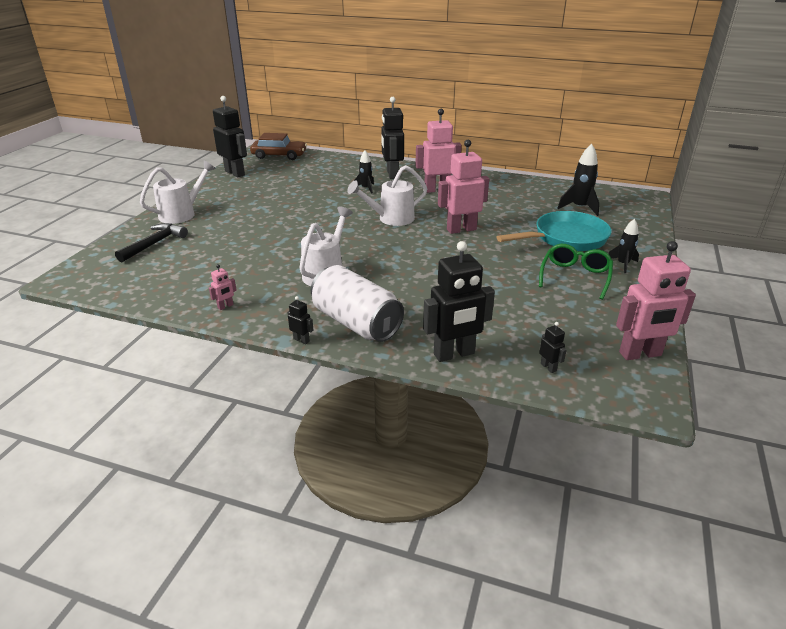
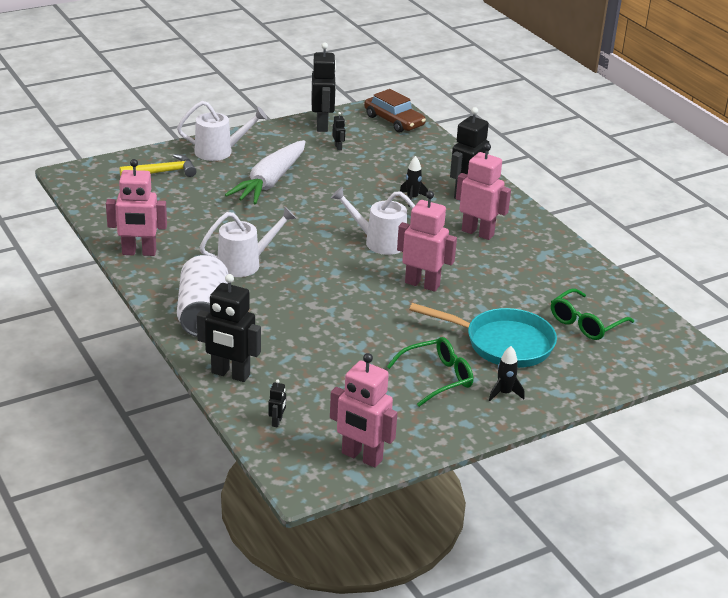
camera: 40 degrees right, 0 degrees up
(154, 244) = (162, 172): black hammer -> yellow hammer
(225, 306) = (139, 252): pink robot -> pink robot, size x2.33
(254, 216) = (270, 182): none -> white carrot
(301, 340) = (150, 305): black robot -> black robot (338, 147)
(579, 208) = (585, 323): black rocket -> green glasses

